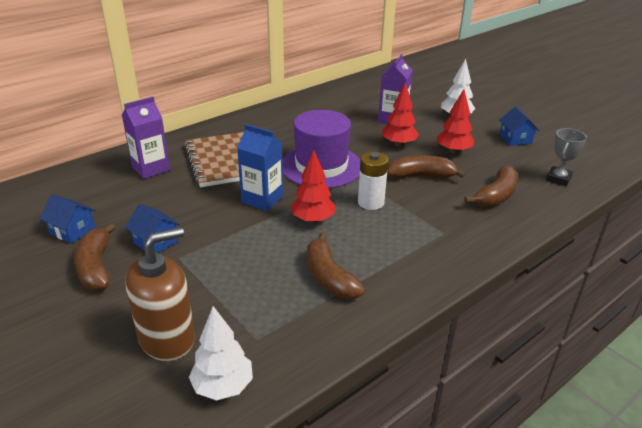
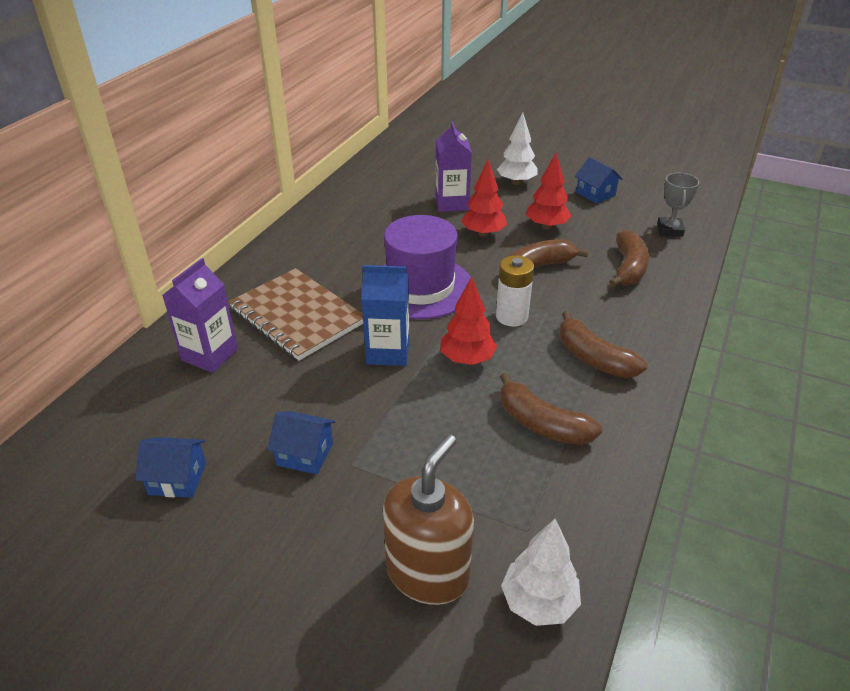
camera: 25 degrees left, 5 degrees up
(96, 267) = (256, 517): brown banana -> brown banana (593, 358)

